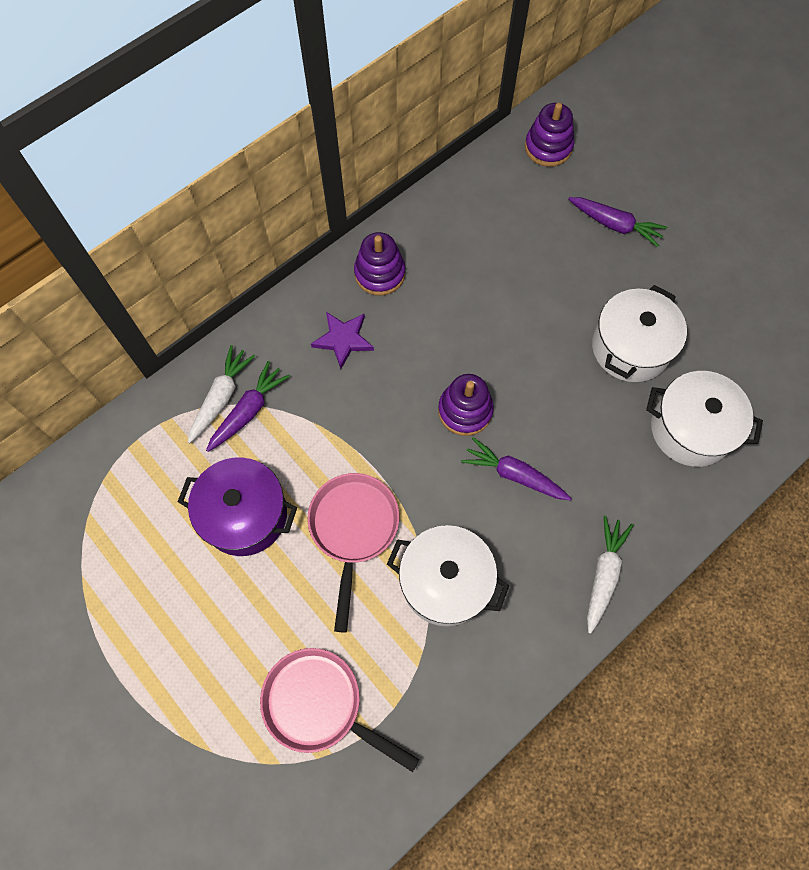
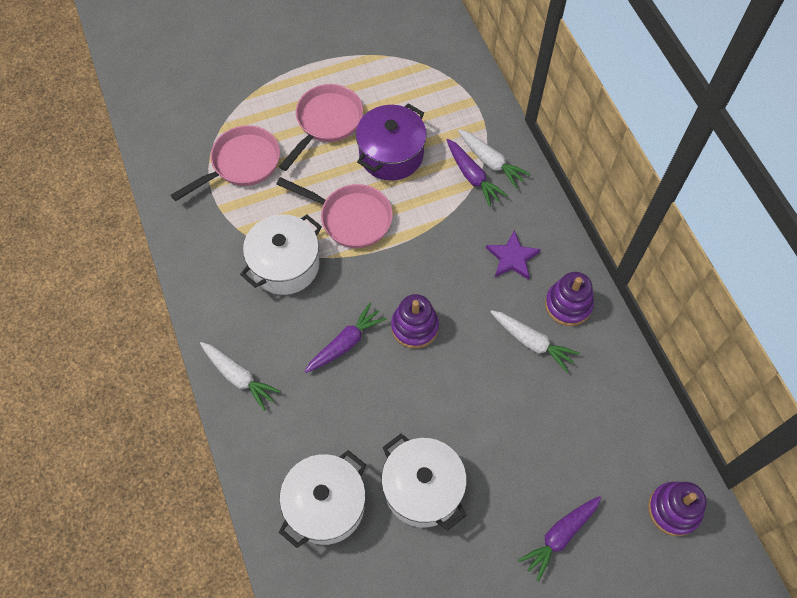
camera: 110 degrees right, 5 degrees down
(218, 616) = (326, 122): none -> pink pan
(435, 295) = (532, 342): none -> white carrot

